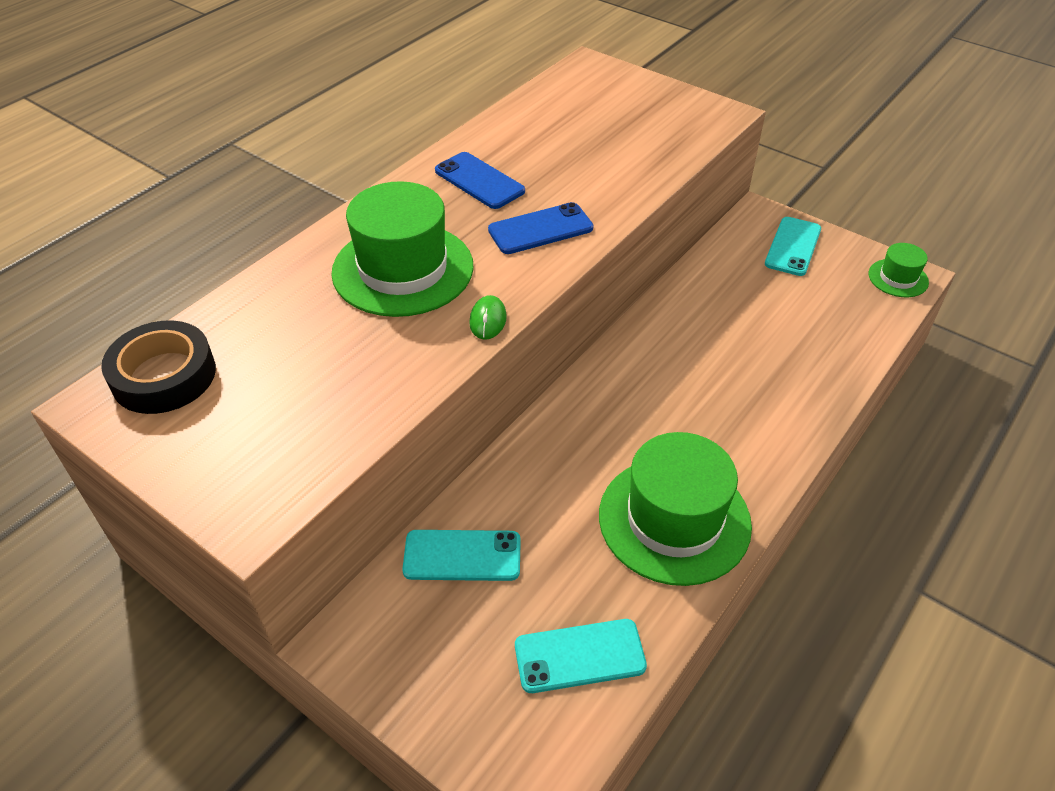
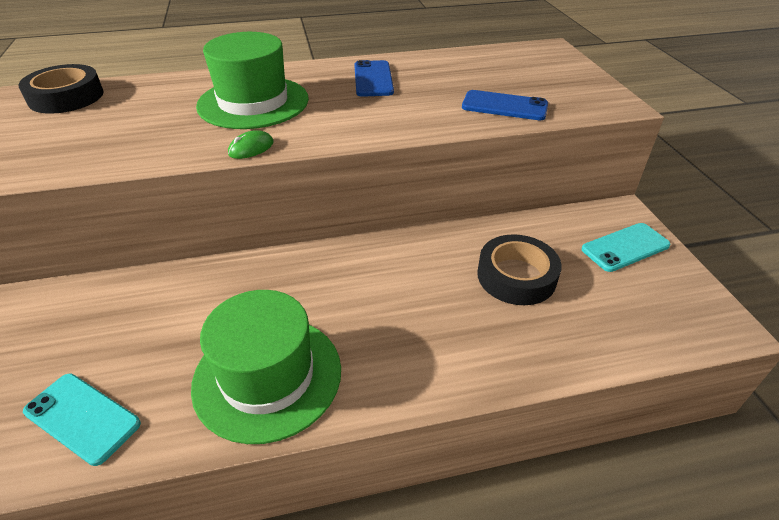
camera: 40 degrees right, 5 degrees down
(462, 556) = (122, 303): turquoise phone -> none
(540, 229) = (367, 117): blue phone -> blue phone (504, 106)
(748, 318) = (516, 276): none -> black tape
(898, 278) = (708, 321): green hat -> none

